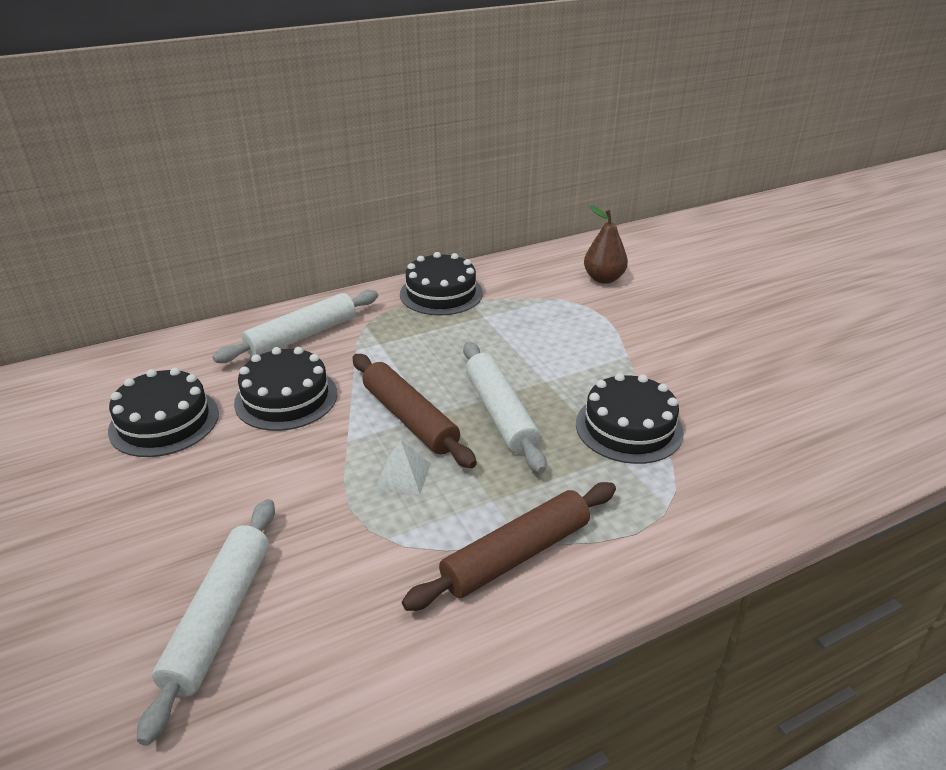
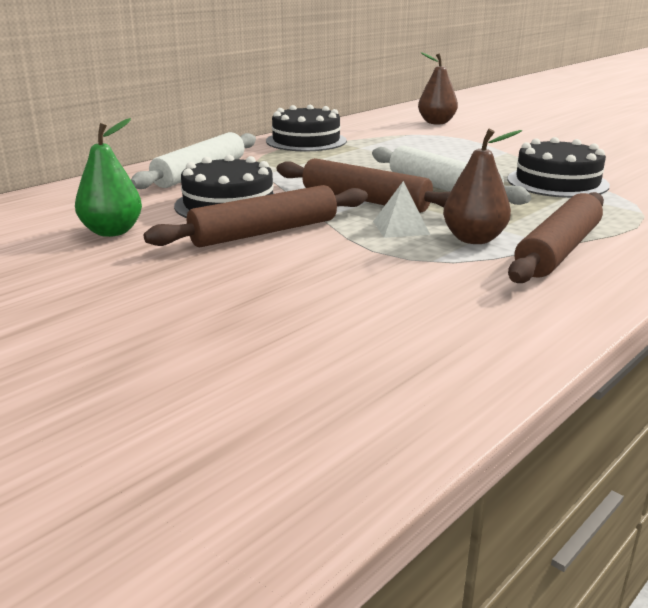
camera: 20 degrees left, 10 degrees down
(164, 421) = (112, 232): black cake -> green pear
(219, 618) = (328, 329): white rolling pin -> none
(281, 453) = (264, 232): none -> brown rolling pin
(453, 513) = (474, 239): none -> brown pear

